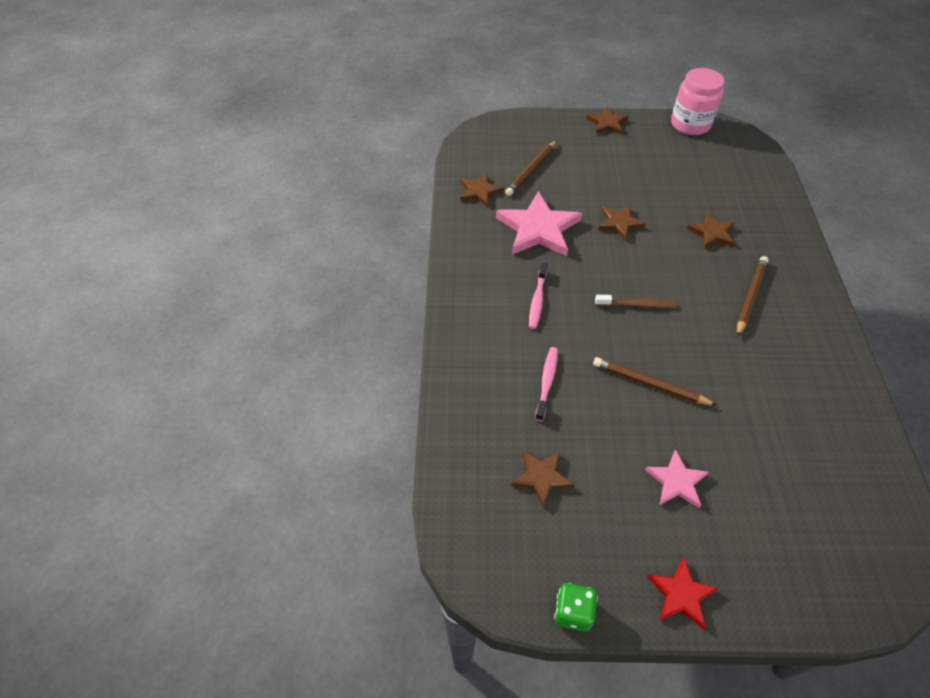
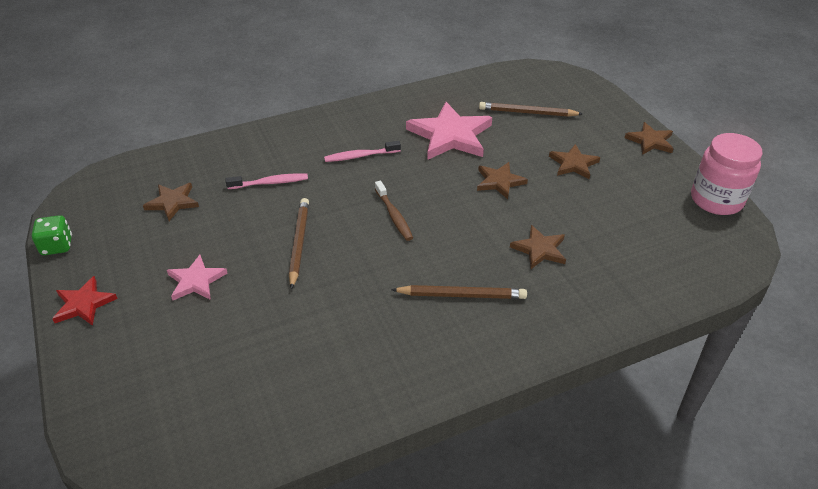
camera: 65 degrees right, 10 degrees down
(479, 191) = (472, 93): brown star -> brown star (573, 164)

